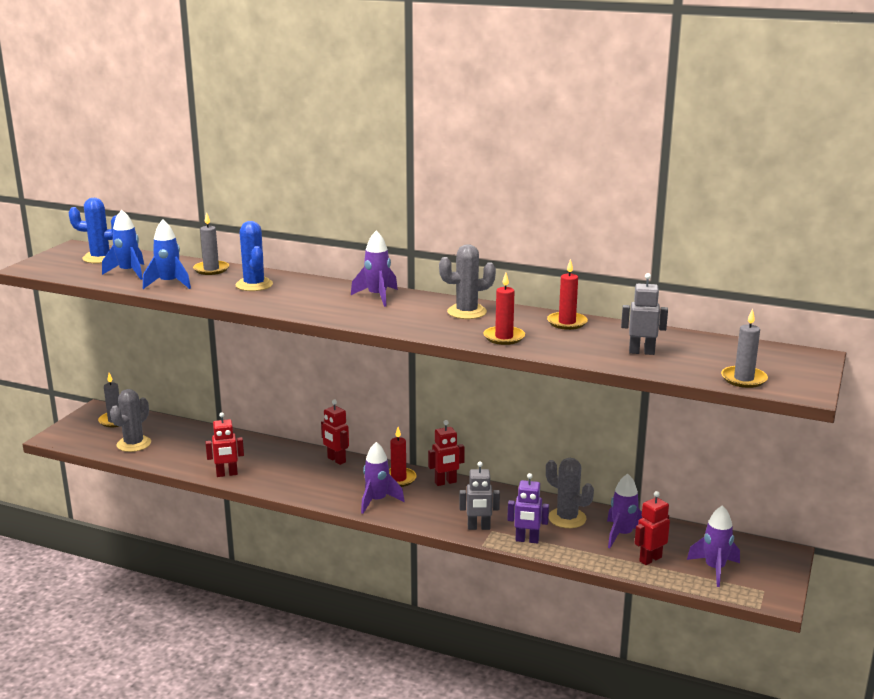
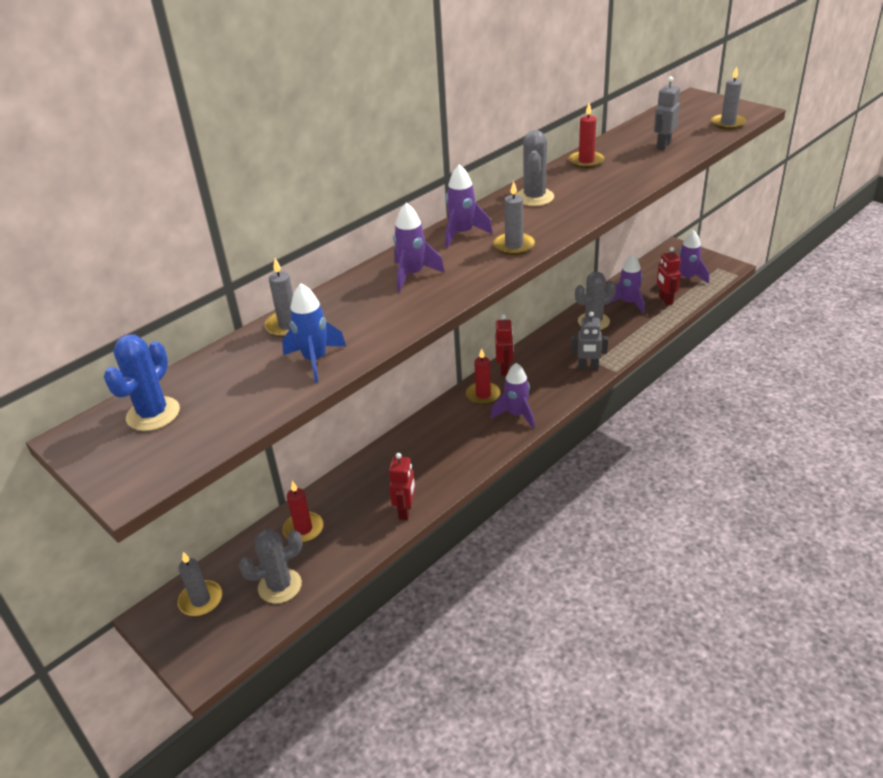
camera: 65 degrees left, 15 degrees up
(129, 272) = (242, 391): blue rocket -> none
(134, 444) = (280, 586): grey cactus -> grey cactus turned 75 degrees counterclockwise
(254, 285) = (369, 301): blue cactus -> none
(299, 291) = (413, 275): none -> purple rocket
(336, 460) = (423, 427): red robot -> none
(366, 316) = (514, 246): none -> grey candle
(478, 527) = (588, 367): grey robot -> grey robot turned 75 degrees clockwise
(504, 337) = (605, 191): red candle -> red candle (303, 529)
(527, 540) = (617, 347): purple robot -> none

